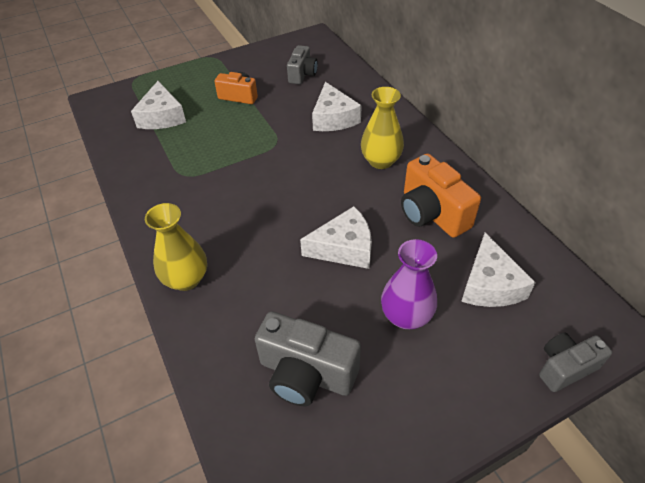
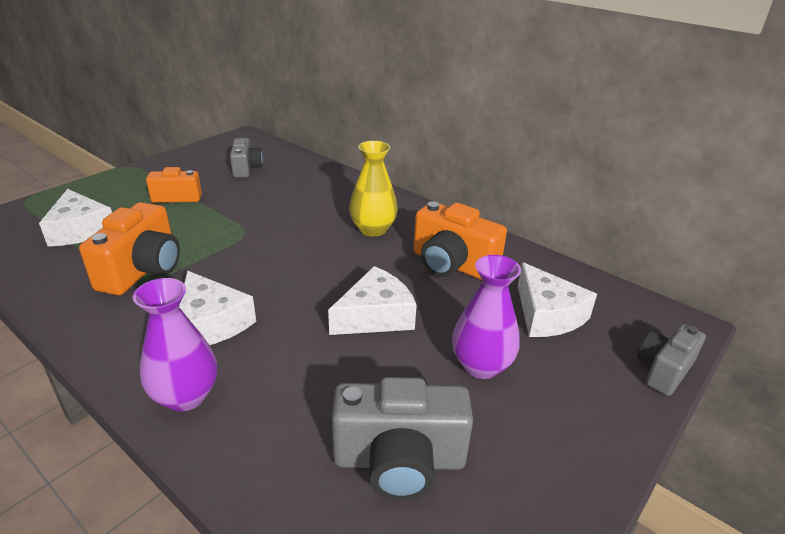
camera: 25 degrees left, 15 degrees down
(186, 279) = (186, 396): yellow vase -> purple vase
(192, 164) = (143, 270): none -> orange camera
(333, 118) = (301, 200): white cheese -> white cheese (211, 323)

